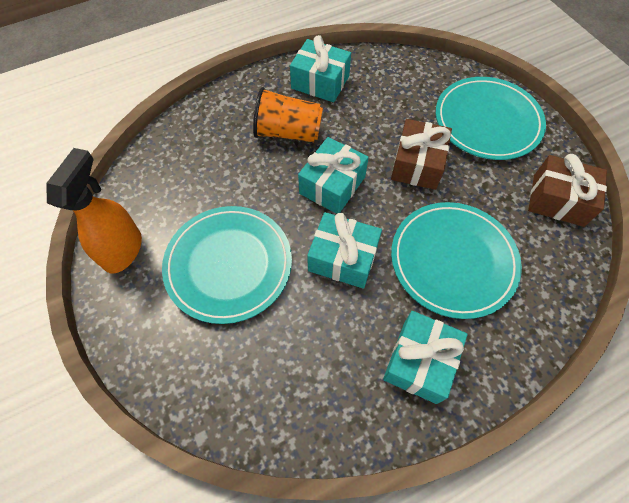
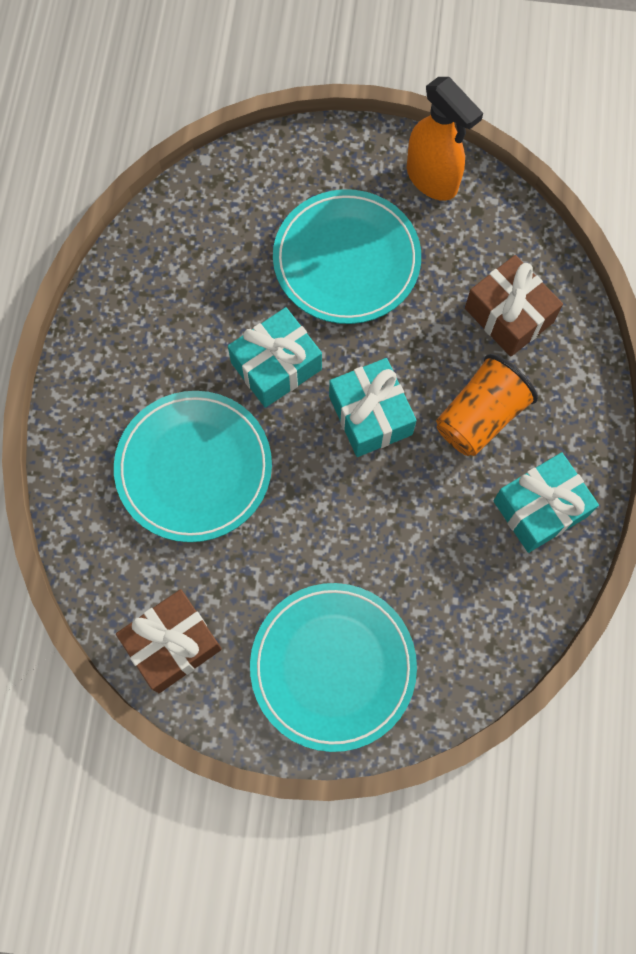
camera: 125 degrees right, 10 degrees up
(417, 164) = (332, 528): brown gift -> brown gift (509, 315)
(419, 361) = (129, 360): turquoise gift -> none

